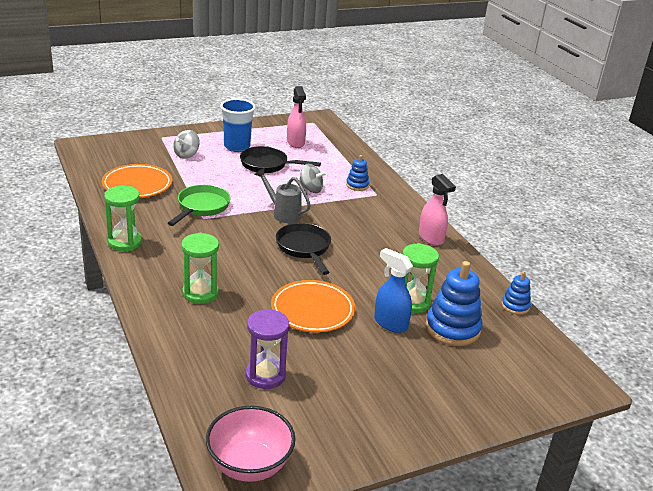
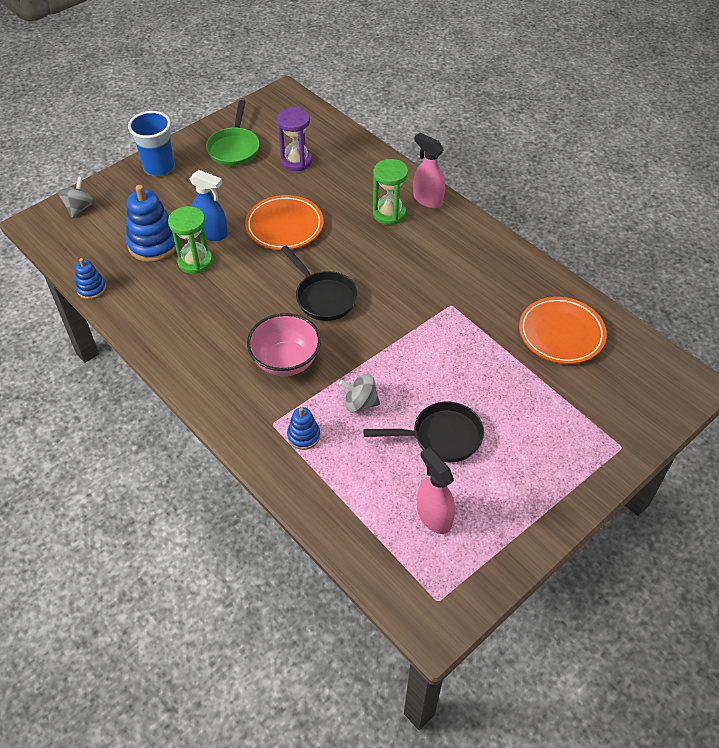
camera: 165 degrees right, 20 degrees up
(125, 242) = (498, 247): green hourglass -> none
(186, 155) = (557, 417): grey spinning top -> grey spinning top (80, 208)
(201, 207) = (465, 321): green pan -> green pan (234, 148)
(237, 147) = (508, 466): blue cup -> blue cup (159, 167)
(249, 465) = (278, 107): pink bowl -> pink bowl (286, 361)
(283, 214) = (371, 343): grey watering can -> none
(431, 238) = (187, 361): pink spray bottle -> pink spray bottle (427, 199)

